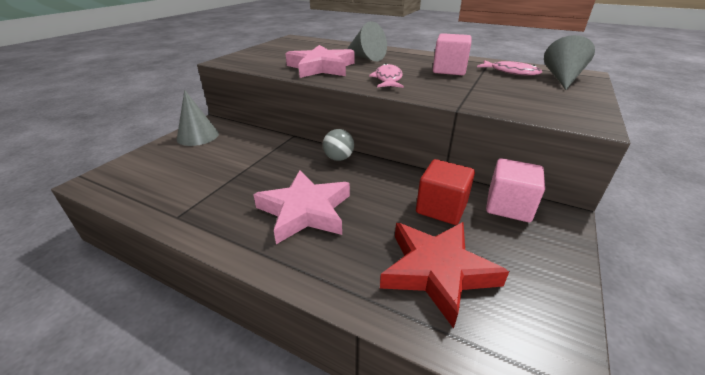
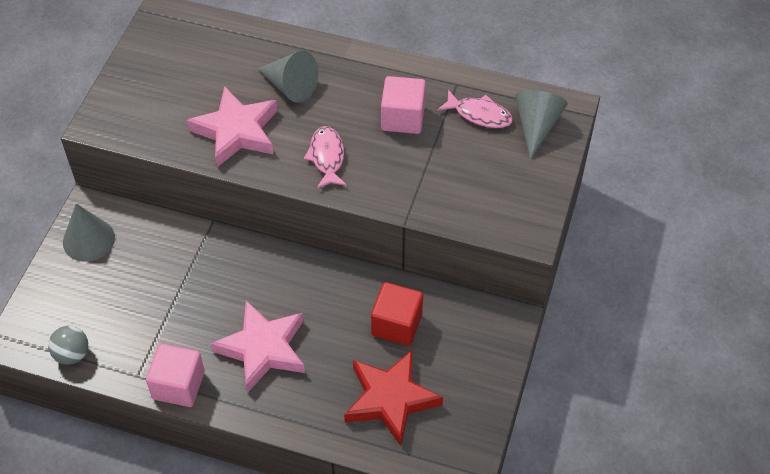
camera: 10 degrees left, 20 degrees up
(338, 158) = (280, 260): grey ball -> grey ball (72, 354)
(508, 206) = (462, 312): pink cube -> pink cube (178, 385)

